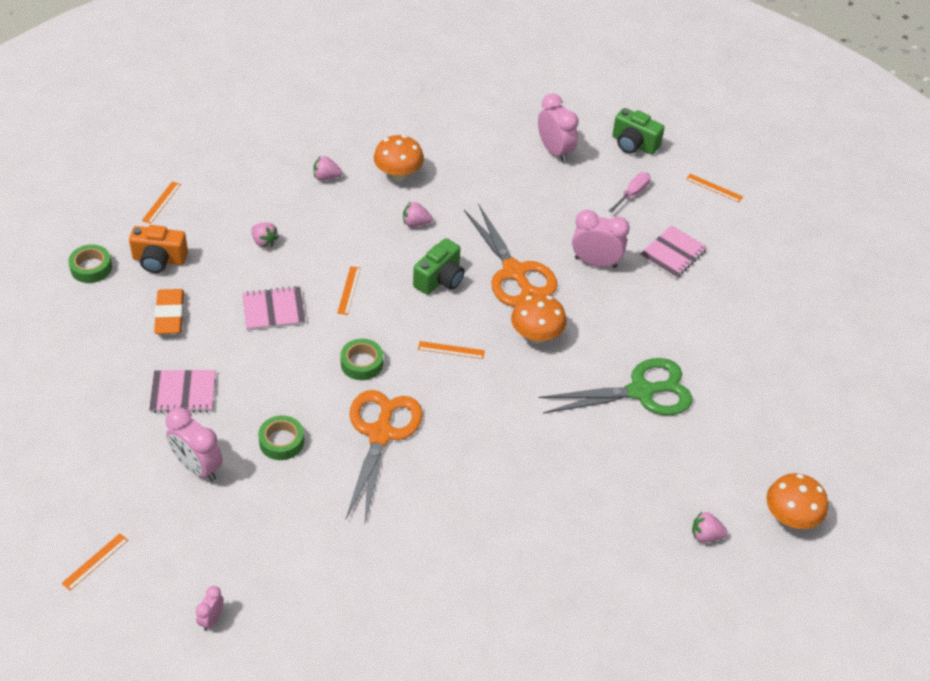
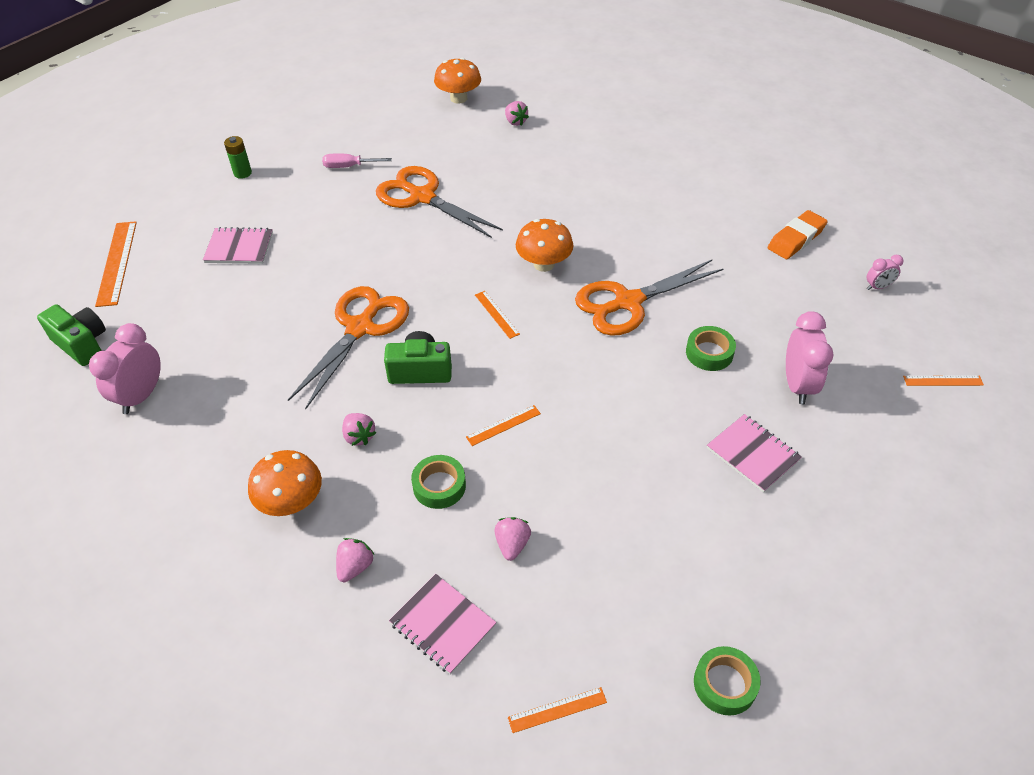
camera: 125 degrees left, 0 degrees up
(159, 260) = (639, 623): orange camera -> none
(170, 315) = (692, 543): orange eraser -> orange eraser (796, 239)
(274, 310) = (590, 463): pink notebook -> pink notebook (443, 624)
(326, 177) = (355, 567): pink strawberry -> pink strawberry turned 120 degrees counterclockwise
(362, 363) = (575, 358): green tape -> green tape (439, 486)
(536, 335) = (423, 275): orange mushroom -> orange mushroom (544, 264)
(595, 262) = (295, 285): pink clock -> none
(632, 194) = (171, 308): pink screwdriver -> pink screwdriver (349, 166)
(634, 144) = (82, 344): green camera -> green camera turned 45 degrees counterclockwise
(641, 392) = (422, 197): green scissors -> orange scissors
(714, 188) = (117, 262): orange ruler -> orange ruler, size x1.84
(781, 299) = (242, 173): none -> green battery

